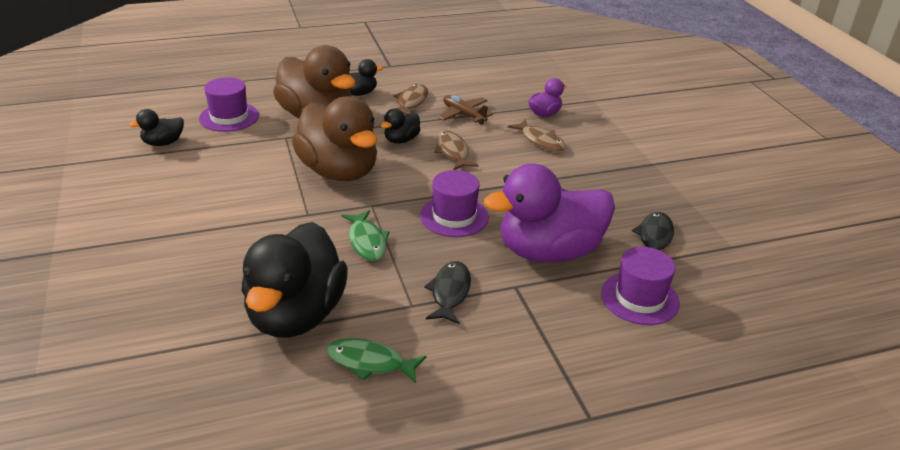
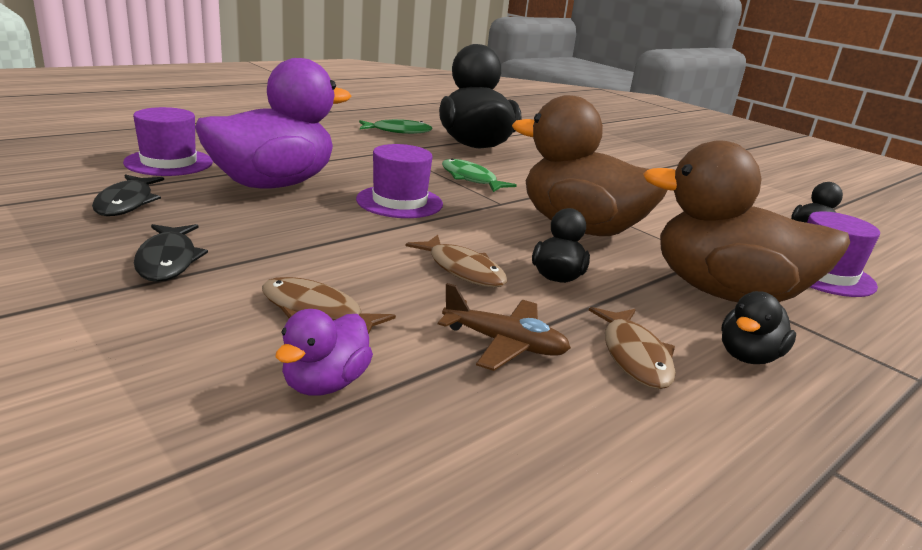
camera: 155 degrees right, 10 degrees down
(450, 292) = (364, 157): black fish -> black fish (168, 260)

